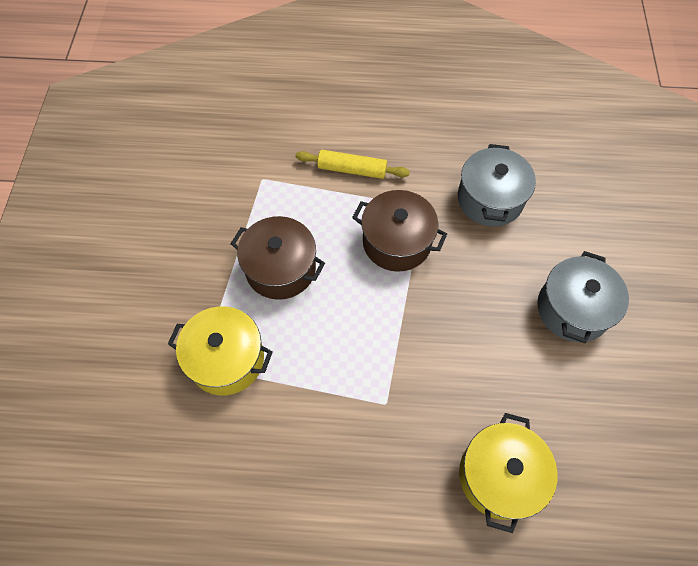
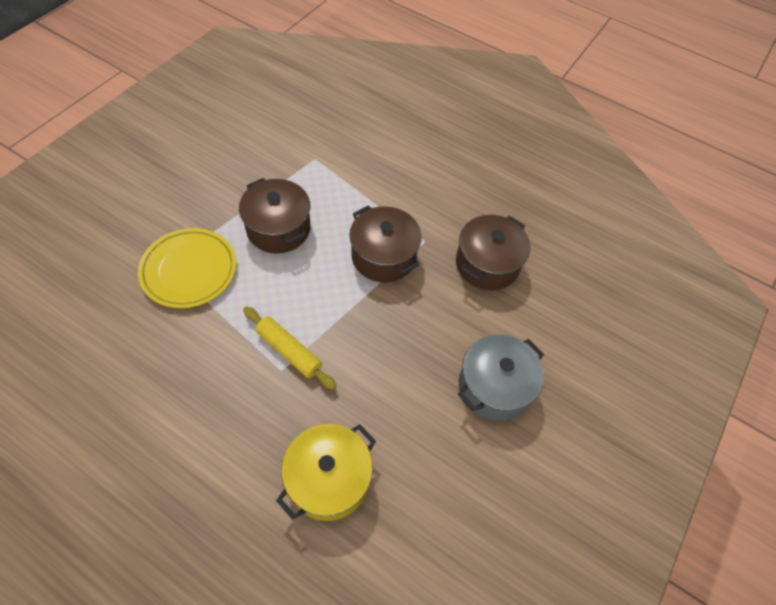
camera: 25 degrees right, 5 degrees down
(226, 359) = (189, 270): yellow pot -> yellow plate
(352, 169) = (389, 186): yellow rolling pin -> yellow rolling pin (289, 351)
(490, 199) = (487, 264): grey pot -> brown pot

